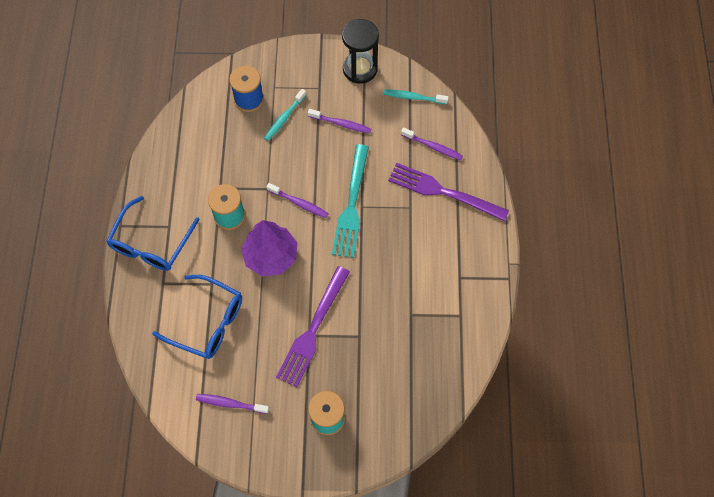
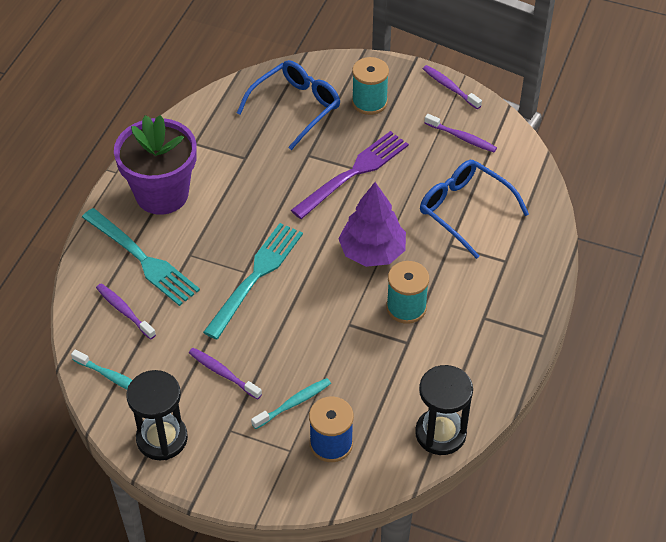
camera: 160 degrees left, 15 degrees down
(151, 243) = (509, 305): blue glasses -> blue glasses (295, 108)
(178, 129) = (440, 433): none -> black hourglass
(299, 203) = (317, 297): purple toothbrush -> purple toothbrush (450, 87)
(443, 192) = (142, 259): purple fork -> turquoise fork
(460, 254) = (162, 194): none -> purple flower pot

